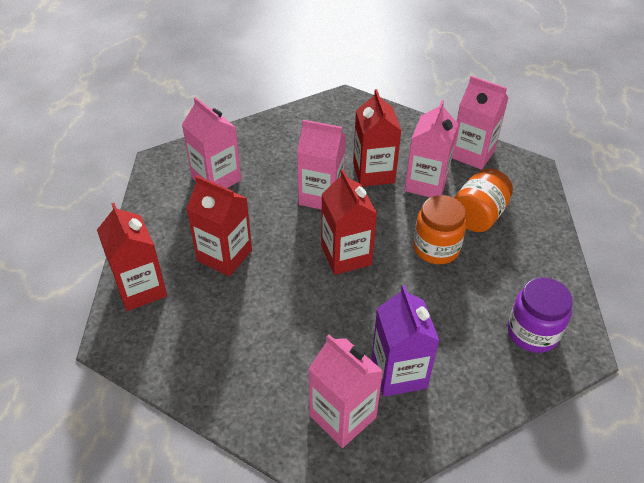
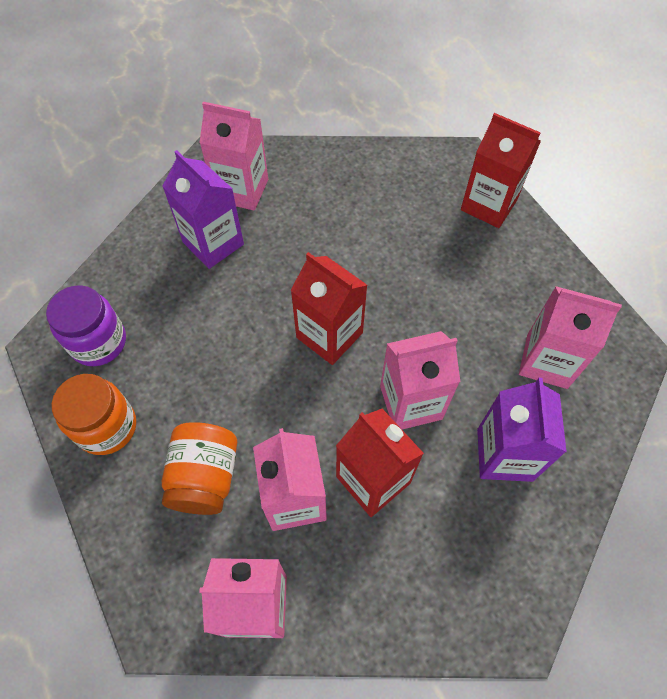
camera: 150 degrees right, 15 degrees up
(224, 255) = (448, 272): red carton -> none
(288, 152) = (504, 454): none -> purple carton
(436, 248) = (237, 397): orange jar -> orange jar (107, 427)

